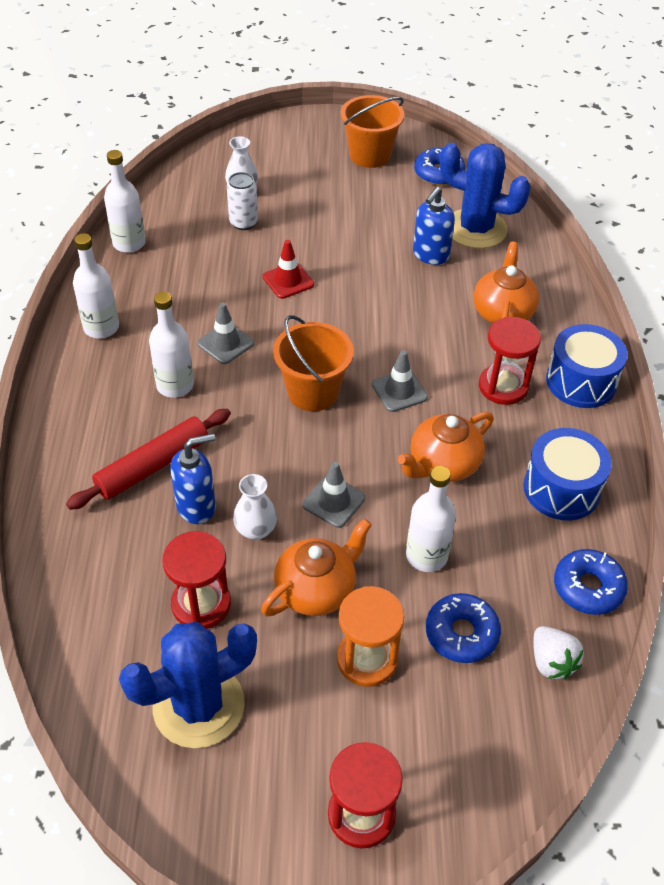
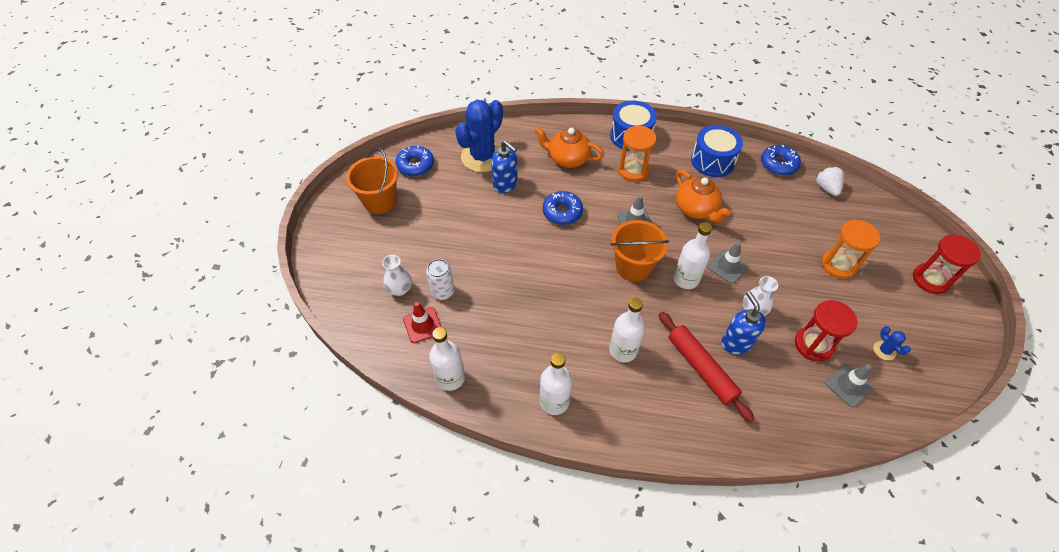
camera: 80 degrees left, 5 degrees up
(198, 705) = (884, 350): blue cactus -> blue cactus, size x0.40
(225, 343) = (581, 314): grey traffic cone -> grey traffic cone (848, 385)
(288, 281) = (518, 269): red traffic cone -> red traffic cone (422, 325)
(316, 589) = (794, 283): orange teapot -> none
(426, 556) = (764, 227): white bottle -> white bottle (686, 279)
(461, 633) = (815, 221): blue donut -> blue donut (562, 212)
(503, 386) = (633, 170): red hourglass -> orange hourglass
(551, 662) = (826, 188): white strawberry -> white strawberry turned 90 degrees counterclockwise

